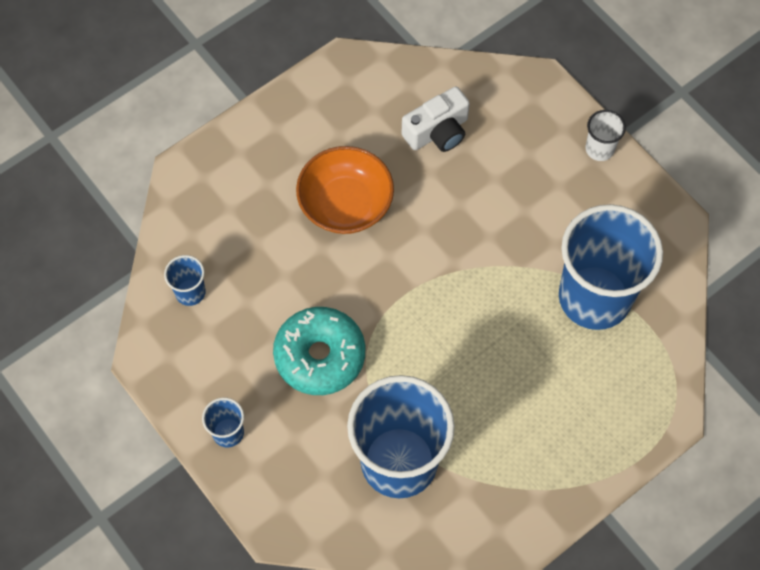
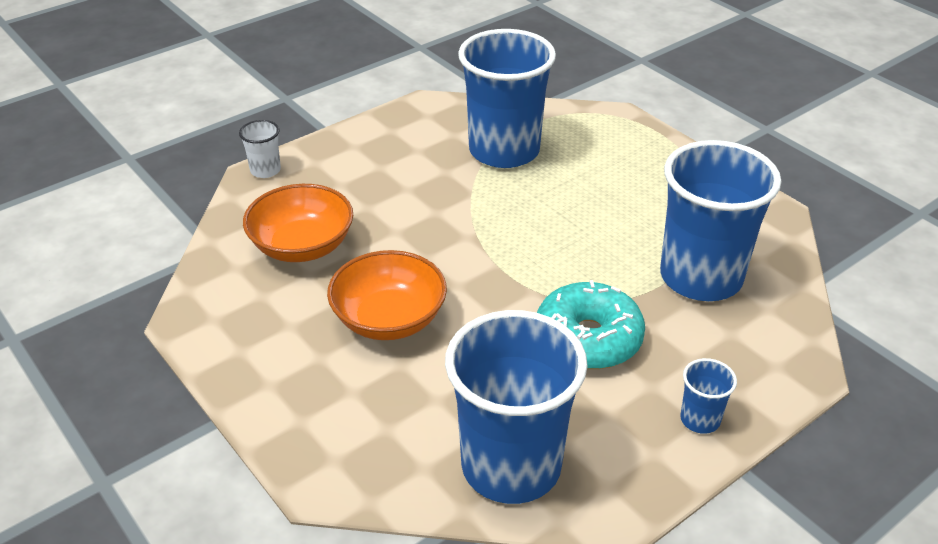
camera: 90 degrees left, 25 degrees down
(190, 292) = (511, 466): blue cup -> blue cup, size x2.39
(437, 132) = (302, 246): white camera -> orange bowl
(599, 149) = (342, 142): white cup -> white cup (265, 170)

